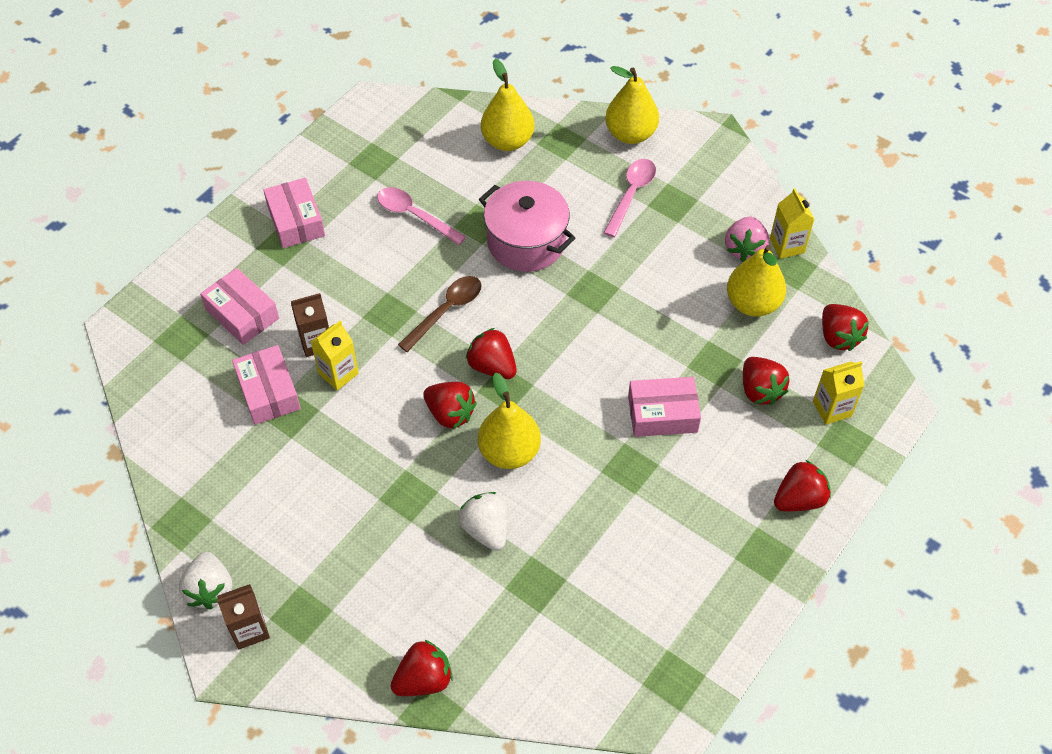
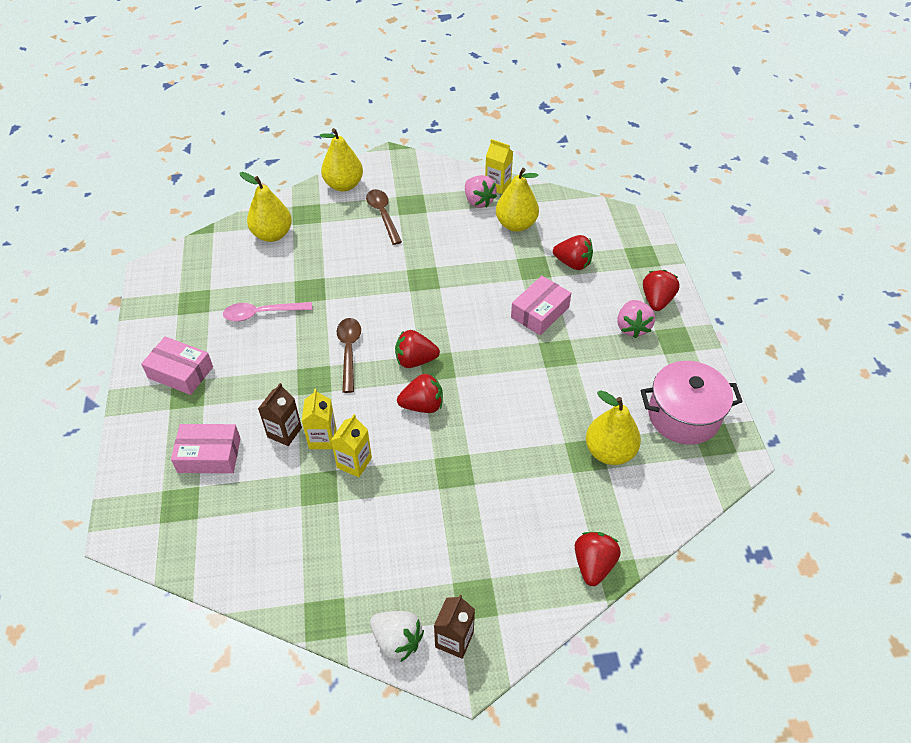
camera: 45 degrees left, 5 degrees down
(268, 392) = (287, 487): pink box -> none
(486, 529) = (523, 450): white strawberry -> none
(509, 452) = (483, 398): yellow pear -> yellow pear (609, 451)
(526, 242) = (352, 280): pink pot -> pink pot (683, 415)
(631, 194) = (383, 215): pink spoon -> brown spoon
(736, 505) = (632, 327): none -> pink strawberry
(832, 409) = (617, 246): yellow carton -> yellow carton (354, 463)
(838, 337) = (577, 211): red strawberry -> none

